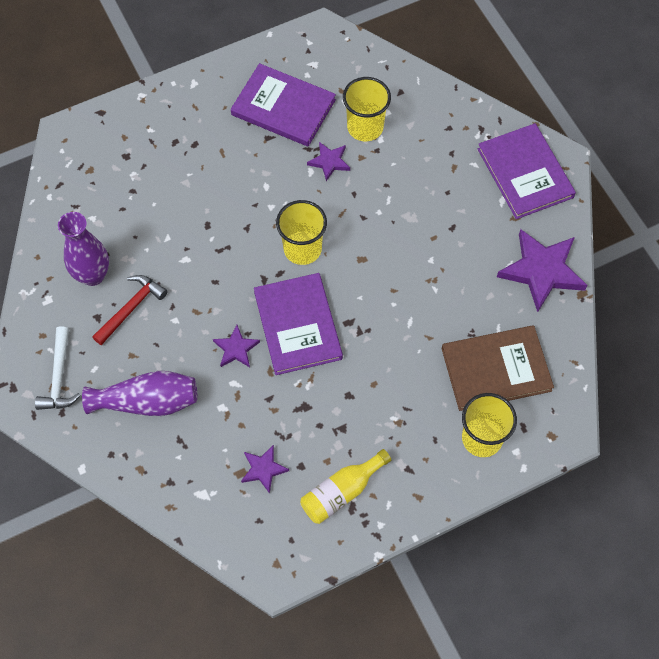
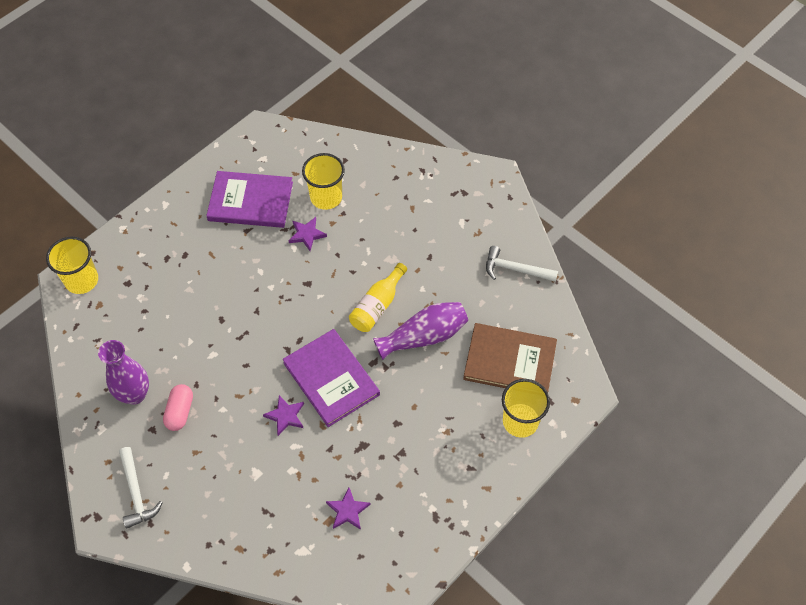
camera: 20 degrees left, 5 degrees down
(131, 308) = (180, 412): red hammer -> pink capsule
(147, 402) = (224, 488): purple vase -> purple vase (424, 337)
(302, 249) = (311, 313): yellow cup -> yellow cup (82, 280)
(342, 492) = (422, 506): yellow bottle -> yellow bottle (377, 306)
(496, 369) = (510, 361): brown book -> brown book turned 45 degrees clockwise
(525, 173) = (471, 195): purple book -> none
(541, 271) = (515, 269): purple star -> white hammer

